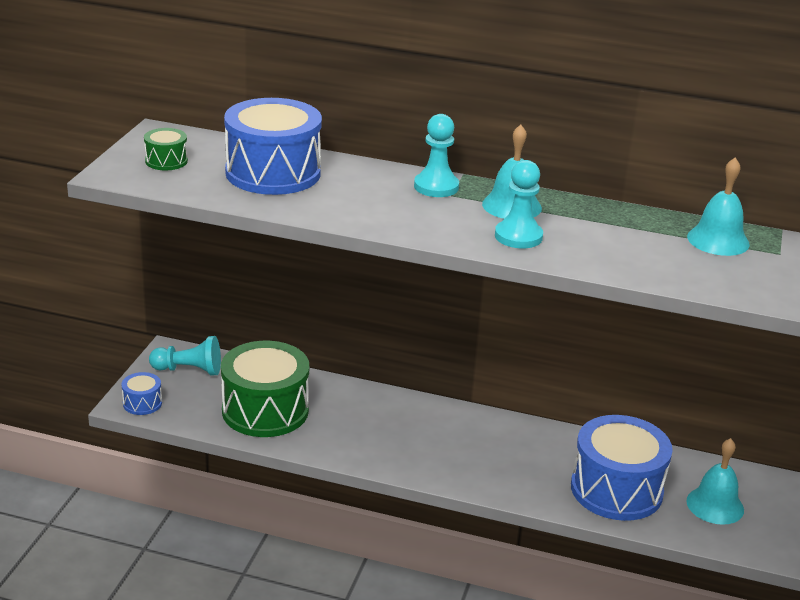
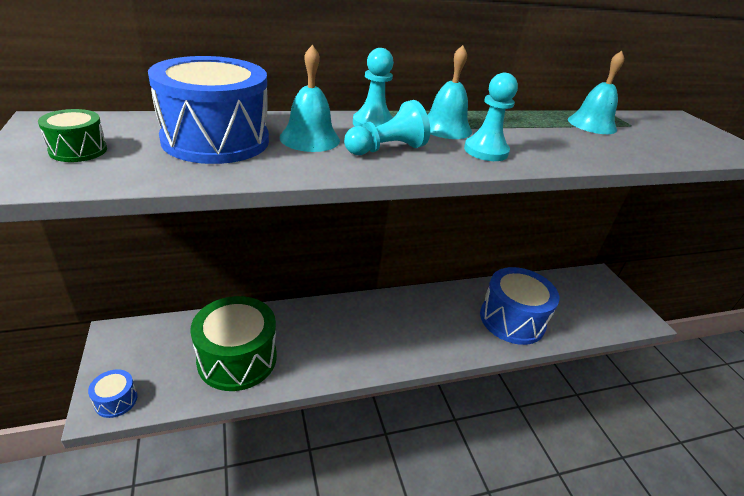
camera: 35 degrees left, 5 degrees up
(189, 370) = (143, 345): turquoise pawn -> turquoise pawn (386, 149)
(715, 505) = (565, 307): turquoise bell -> turquoise bell (309, 138)

